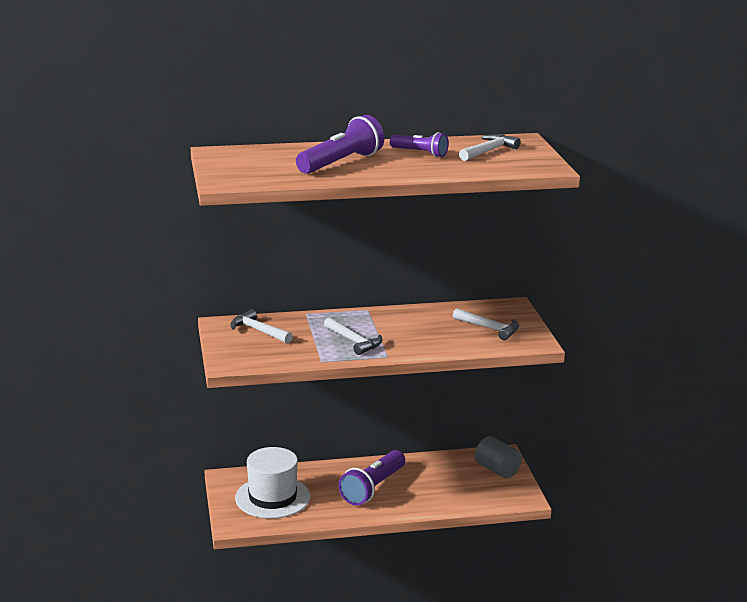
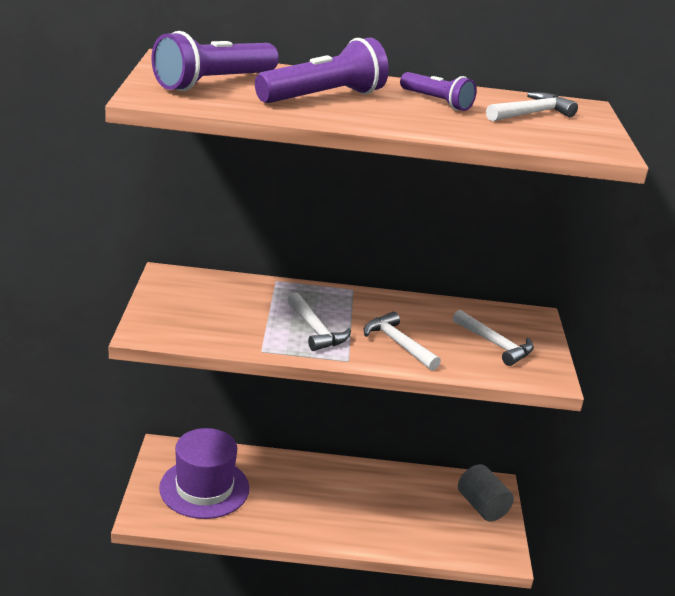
camera: 10 degrees right, 5 degrees up
(258, 331) = (207, 293): white hammer -> white hammer (398, 343)
(272, 497) = (204, 488): white hat -> purple hat
(372, 488) = (325, 500): purple flashlight -> purple flashlight (213, 83)

